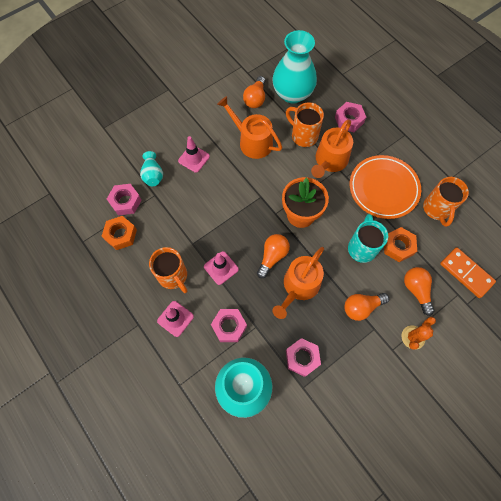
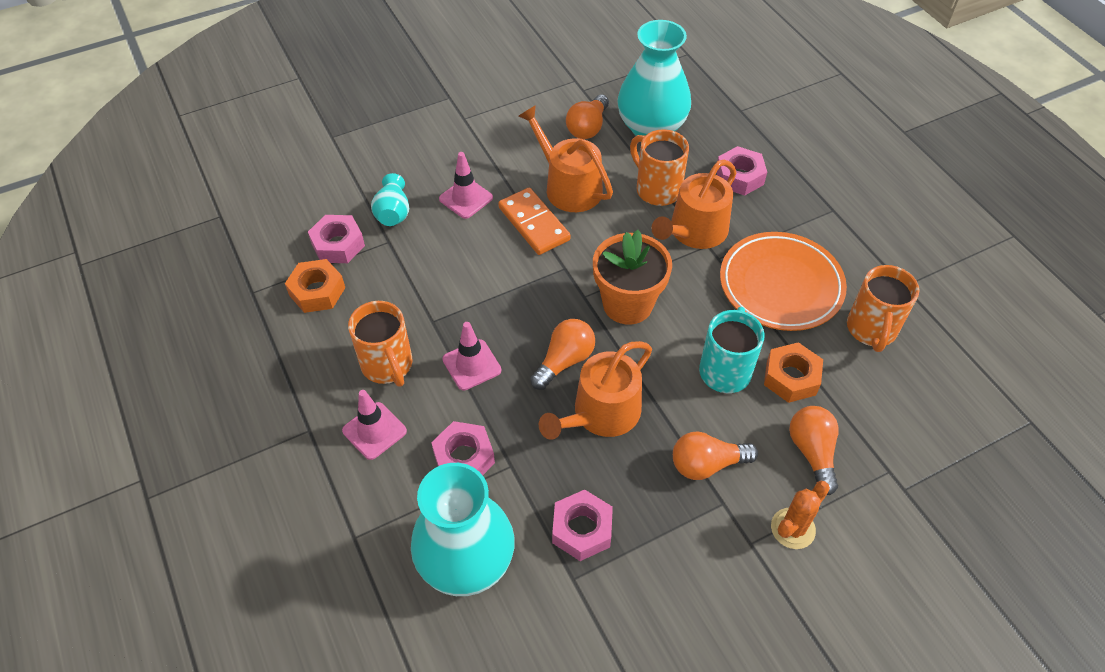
camera: 10 degrees right, 15 degrees down
(466, 273) = (909, 439): orange domino -> orange domino (533, 224)

